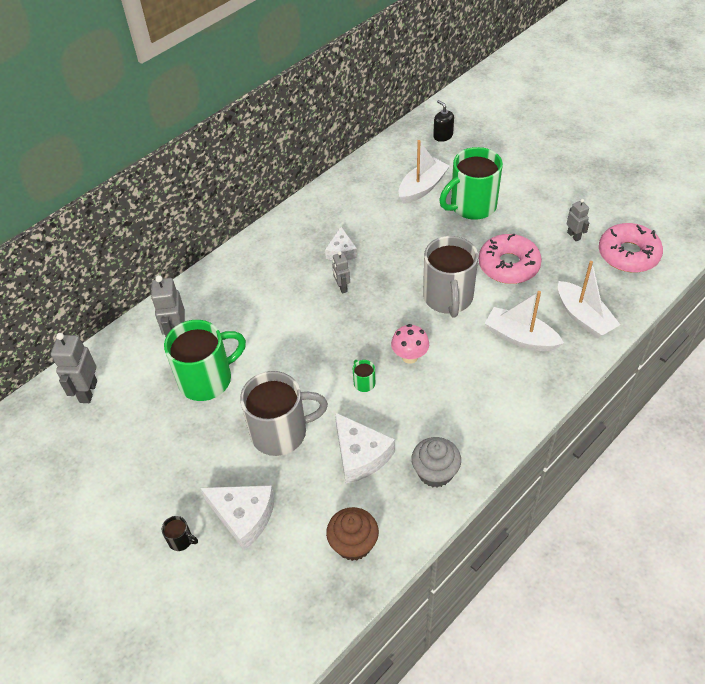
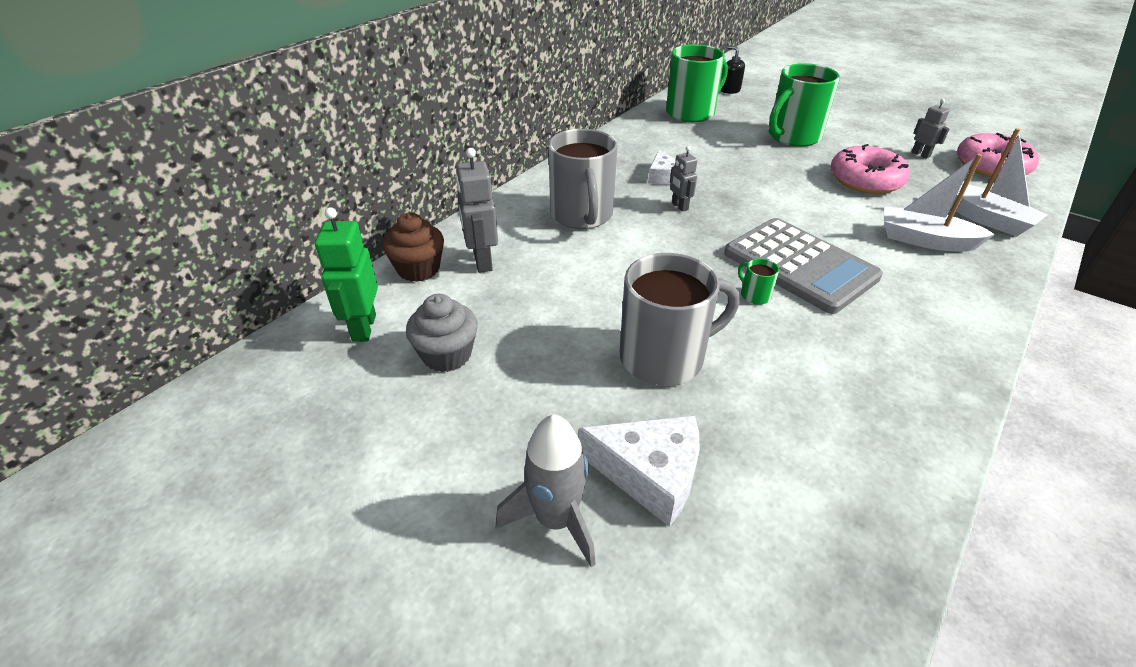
camera: 10 degrees left, 10 degrees down
(88, 391) = (363, 328): grey robot -> green robot
(181, 540) = (556, 520): black mug -> grey rocket
(207, 379) = (536, 304): green mug -> green mug (691, 112)
(353, 544) = (846, 499): brown cupcake -> brown cupcake (418, 269)
(360, 455) = (793, 377): white cheese -> none
(409, 356) = (799, 265): pink mushroom -> grey calculator
(422, 187) = (730, 125): white boat -> none
(435, 472) = (912, 390): grey cupcake -> grey cupcake (447, 355)
(448, 298) = (814, 210): grey mug -> grey mug (582, 215)

